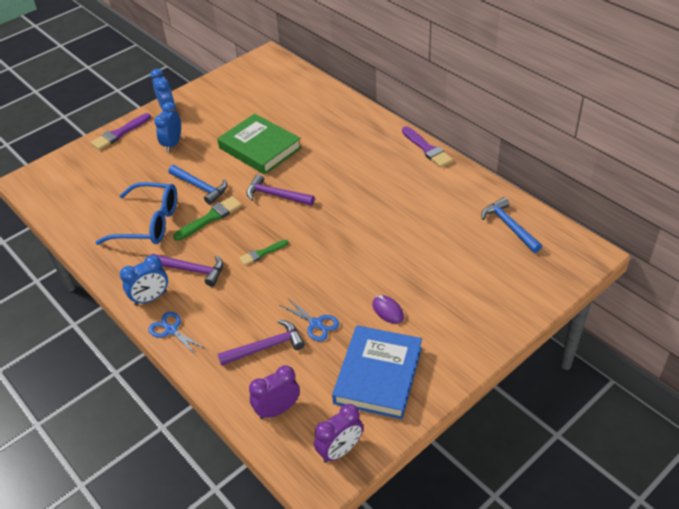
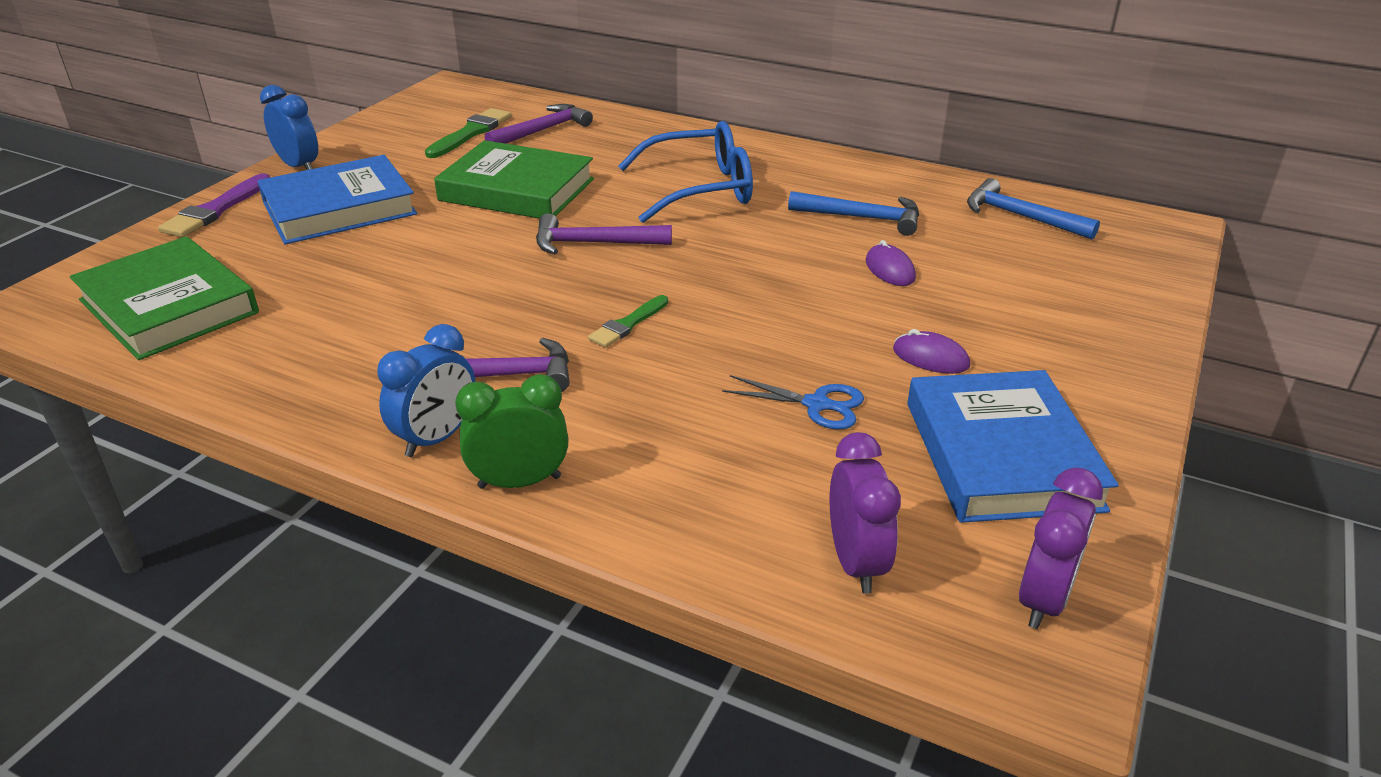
camera: 25 degrees left, 10 degrees down
(79, 194) = (168, 306): none -> green book
(148, 223) = (355, 323): blue glasses -> blue glasses (699, 189)
(171, 330) = (519, 482): blue scissors -> green clock
(173, 144) = (339, 208): blue clock -> blue book
(200, 187) = (435, 255): blue hammer -> blue hammer (862, 218)
(210, 218) = (486, 294): green brush -> green brush (471, 133)
(266, 347) = (747, 462): purple hammer -> purple hammer (542, 130)
(277, 410) = (856, 563): purple clock -> purple clock turned 135 degrees clockwise
(409, 248) = (889, 269): none -> purple mouse
(427, 149) = (808, 151): purple brush -> none

